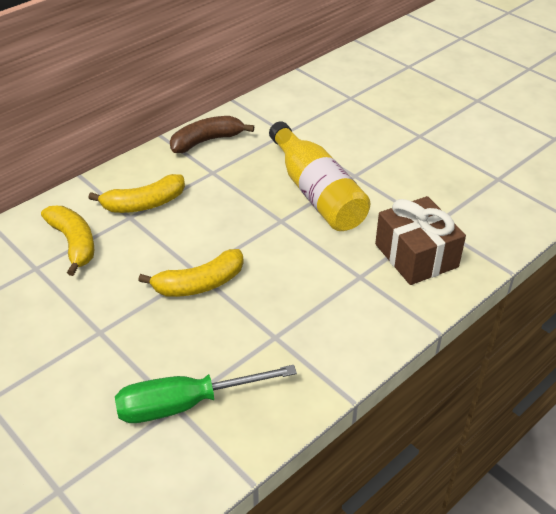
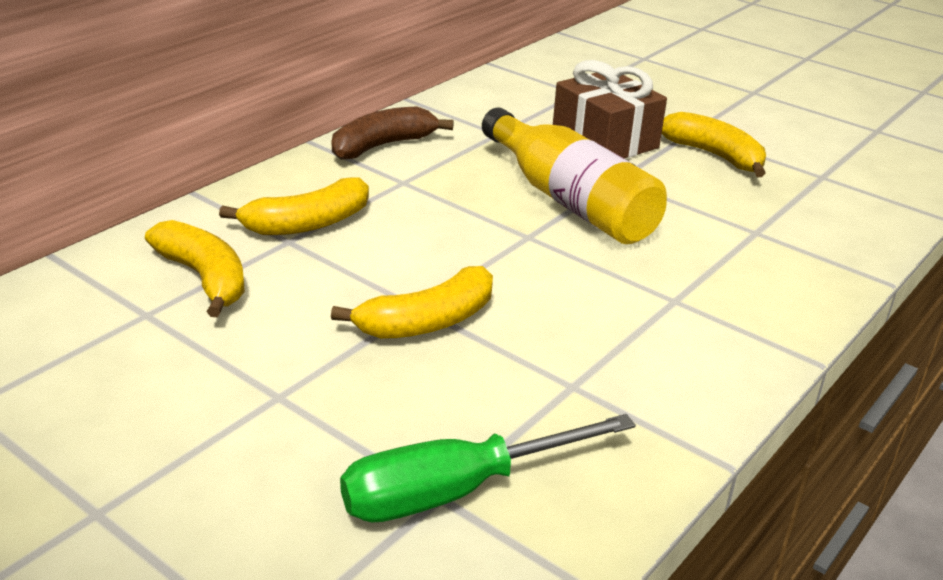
camera: 10 degrees left, 10 degrees down
(416, 255) = (747, 270): brown gift -> brown gift (605, 140)
(428, 157) = (714, 155): none -> yellow banana

